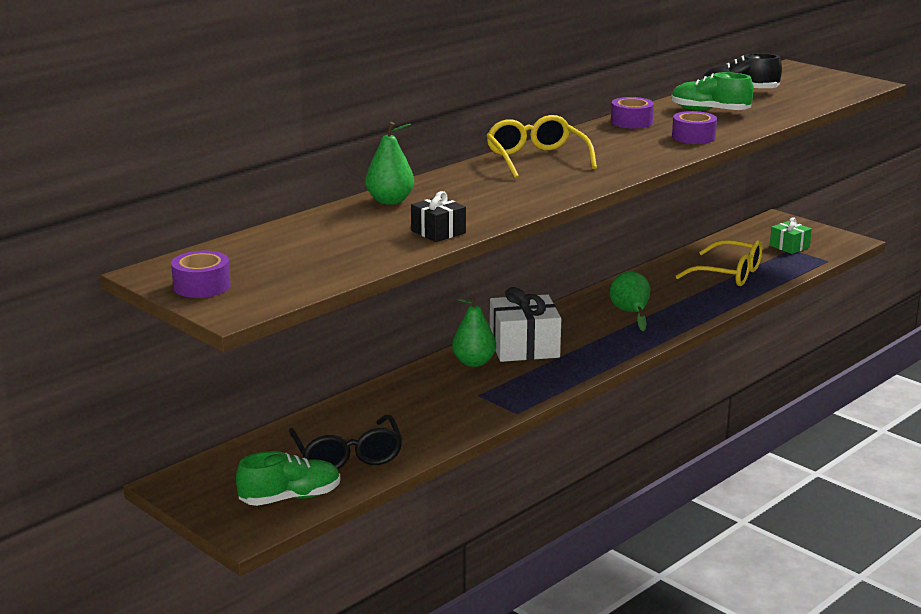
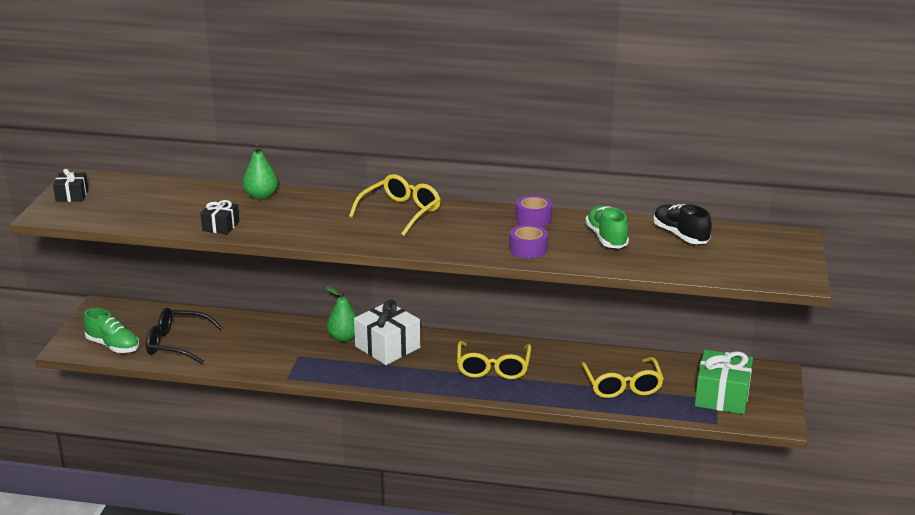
camera: 55 degrees right, 5 degrees up
(202, 286) = (72, 195): purple tape -> black gift
(347, 456) = (176, 344): black glasses -> black glasses turned 60 degrees clockwise
(631, 313) = (493, 368): green pear -> yellow glasses
(789, 246) = (722, 396): green gift -> green gift, size x1.81

